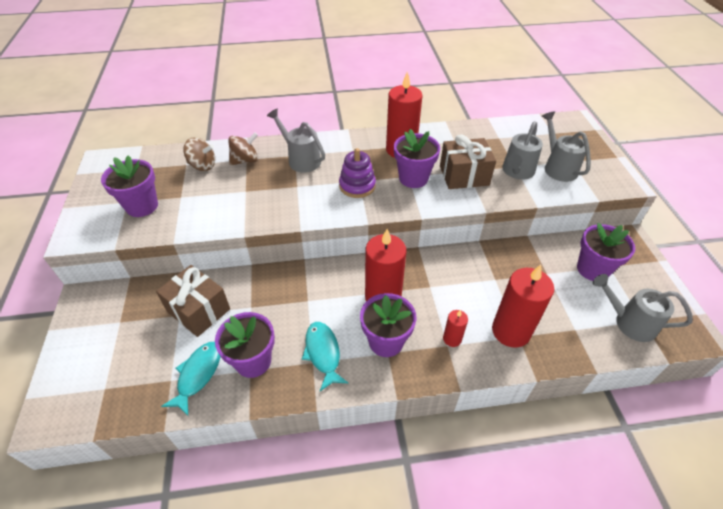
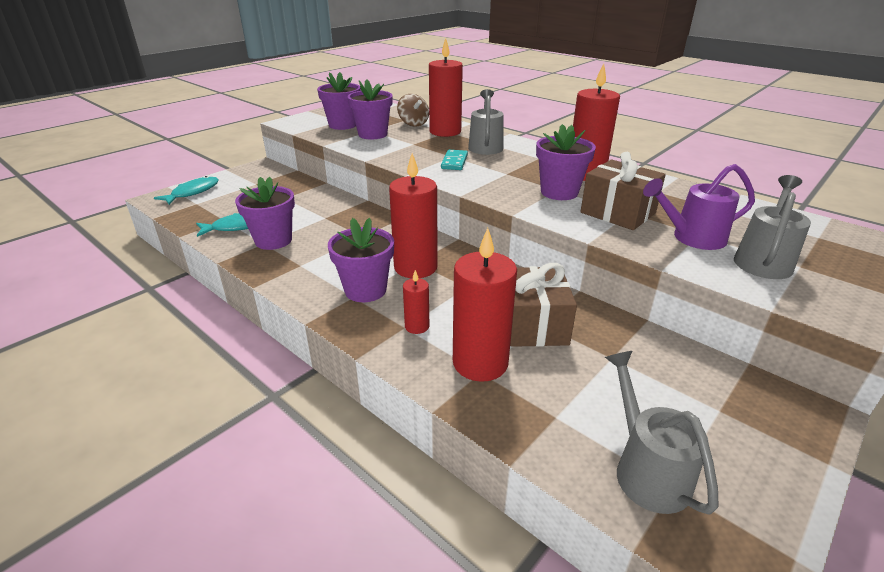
camera: 50 degrees right, 15 degrees down
(199, 310) = (297, 202): brown gift -> brown gift (534, 325)
(245, 160) = (445, 132): brown spinning top -> red candle
(309, 192) = (454, 162): none -> turquoise domino
(323, 353) = (315, 265): turquoise fish -> turquoise fish (193, 192)
(357, 186) = (498, 175): purple stacking toy -> none
(516, 172) = (692, 238): grey watering can -> purple watering can
(592, 269) = (686, 395): purple flower pot -> purple flower pot (372, 134)

